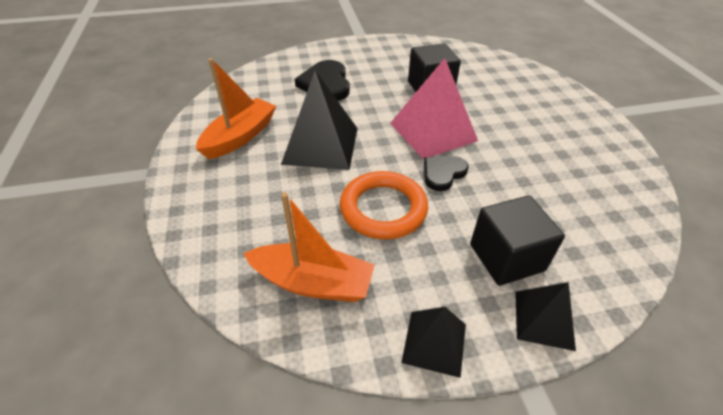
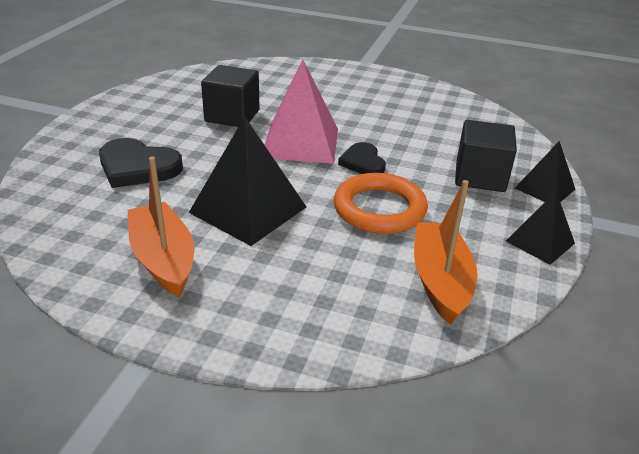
camera: 60 degrees left, 10 degrees down
(313, 282) = (440, 281): orange boat -> orange boat turned 45 degrees counterclockwise

